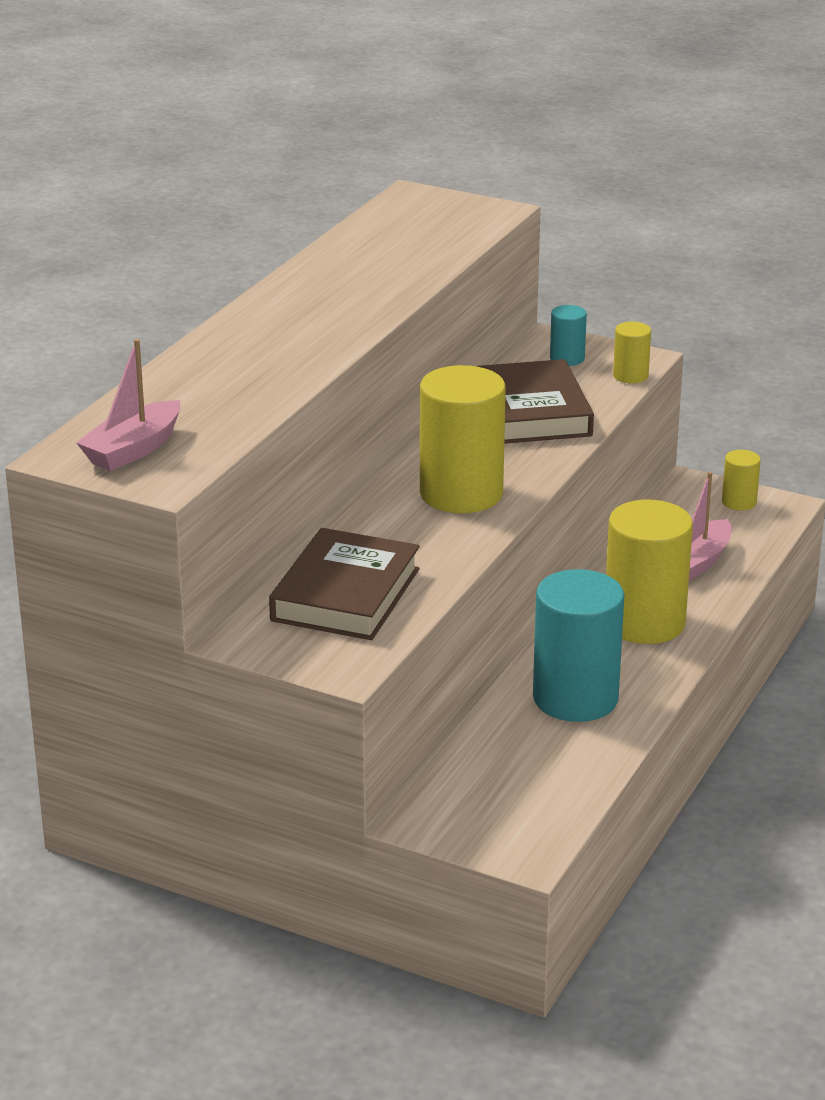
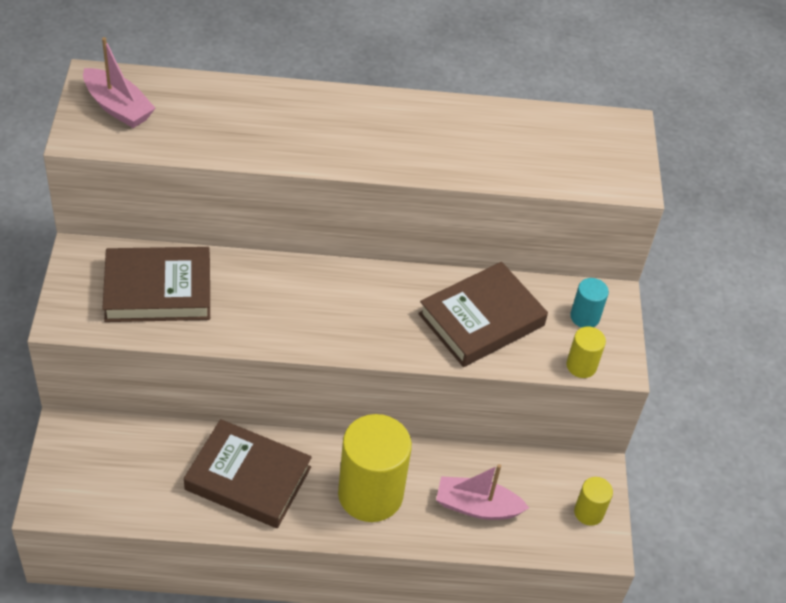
camera: 60 degrees right, 20 degrees up
(133, 449) = (118, 107): pink boat -> pink boat turned 150 degrees counterclockwise
(461, 494) = (329, 312): yellow cylinder -> none
(575, 698) = (248, 478): turquoise cylinder -> brown book

